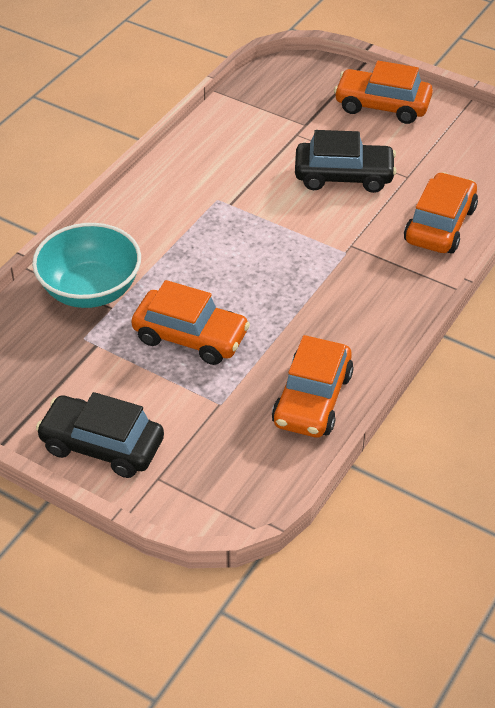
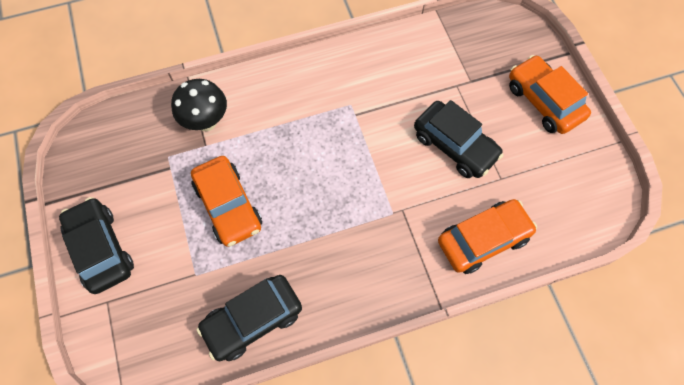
camera: 40 degrees right, 20 degrees up
(90, 290) = (206, 122): turquoise bowl -> black mushroom
(312, 399) = (253, 320): orange car -> black car

